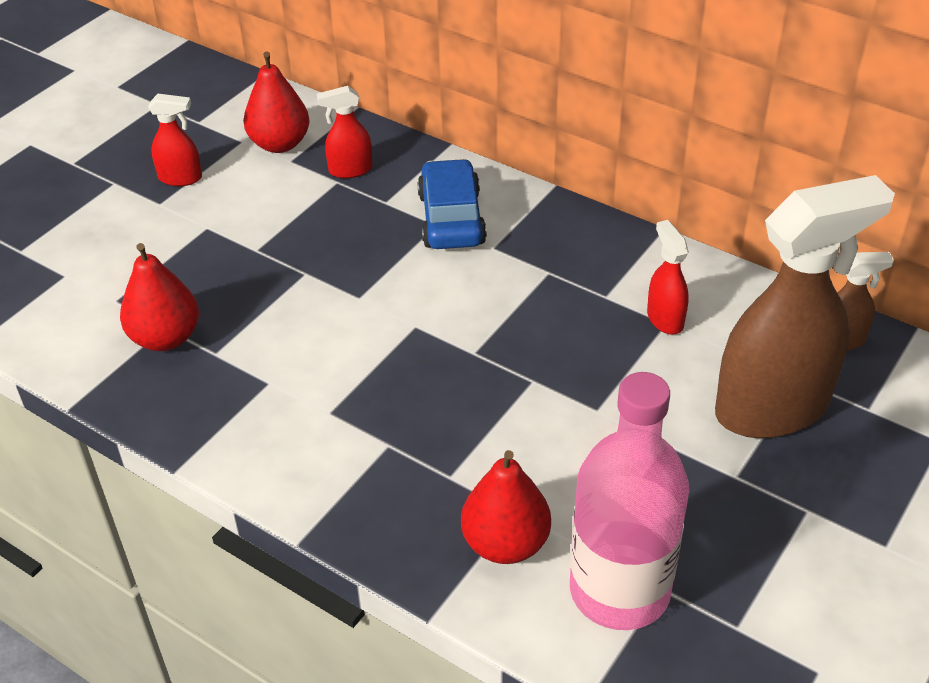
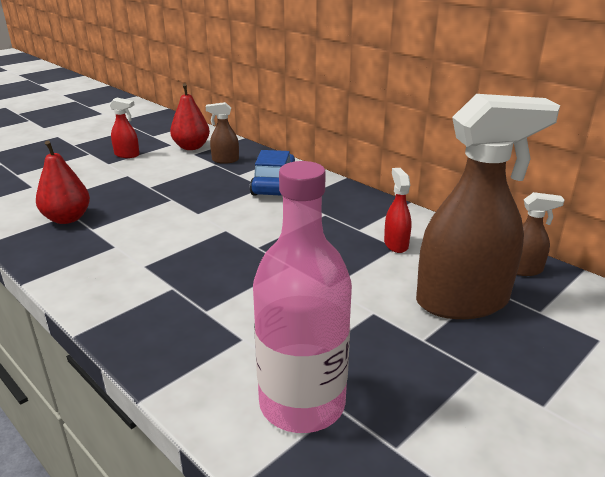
camera: 10 degrees right, 15 degrees down
(350, 170) = (225, 160): red spray bottle -> brown spray bottle
(505, 543) = (225, 357): red pear -> none

